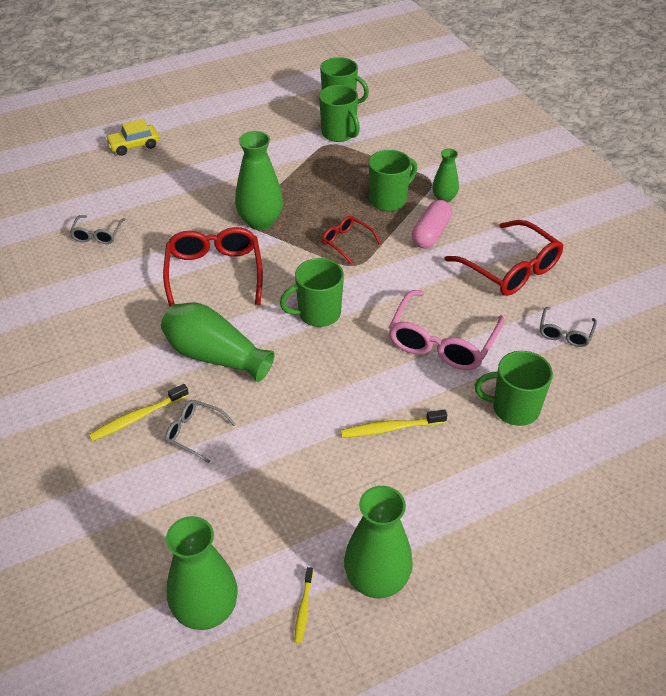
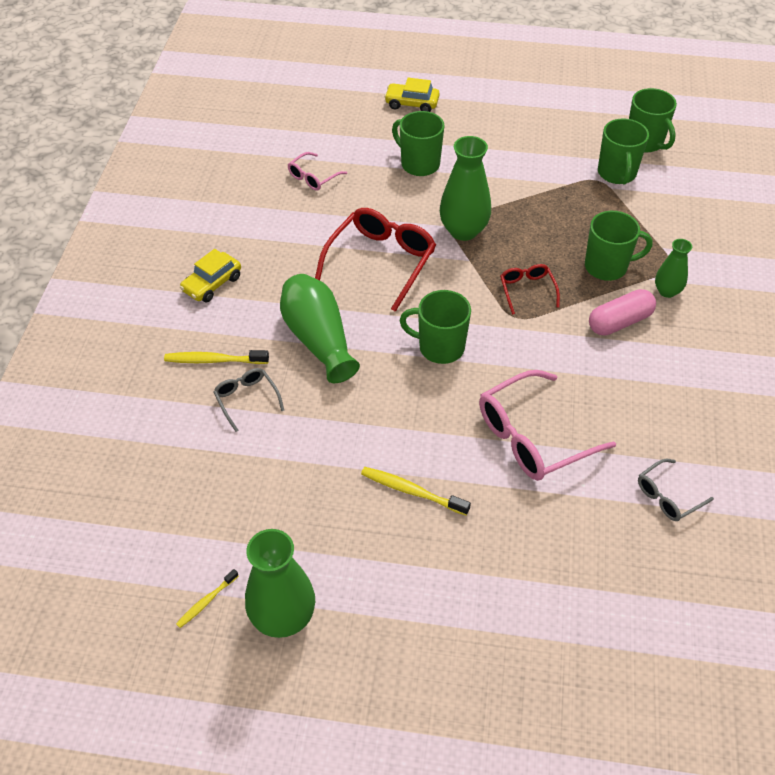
camera: 35 degrees right, 5 degrees up
(80, 358) = (212, 284): none -> yellow car
(97, 235) = (313, 177): grey glasses -> pink glasses
(206, 610) = (135, 553): green vase -> none
(511, 269) = (671, 400): red glasses -> none
(514, 409) = (544, 541): green mug -> green mug (419, 164)

